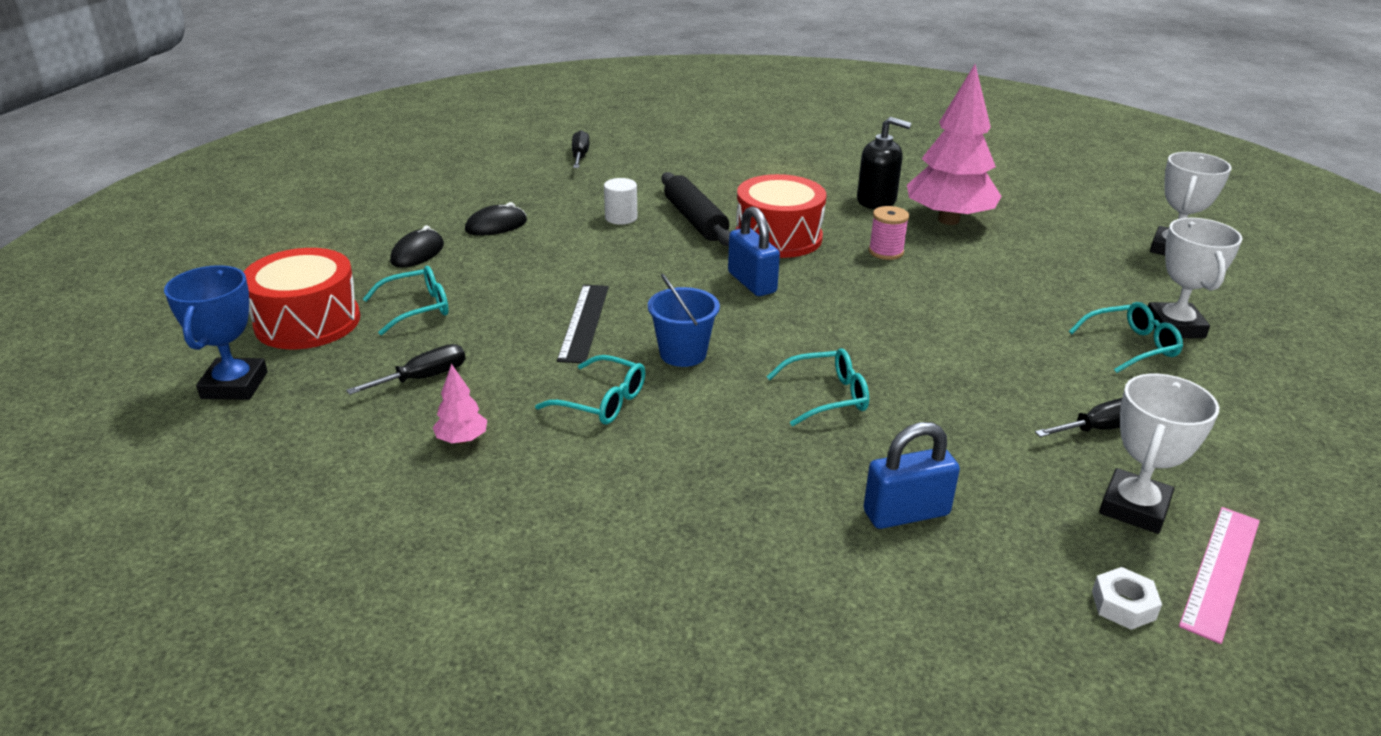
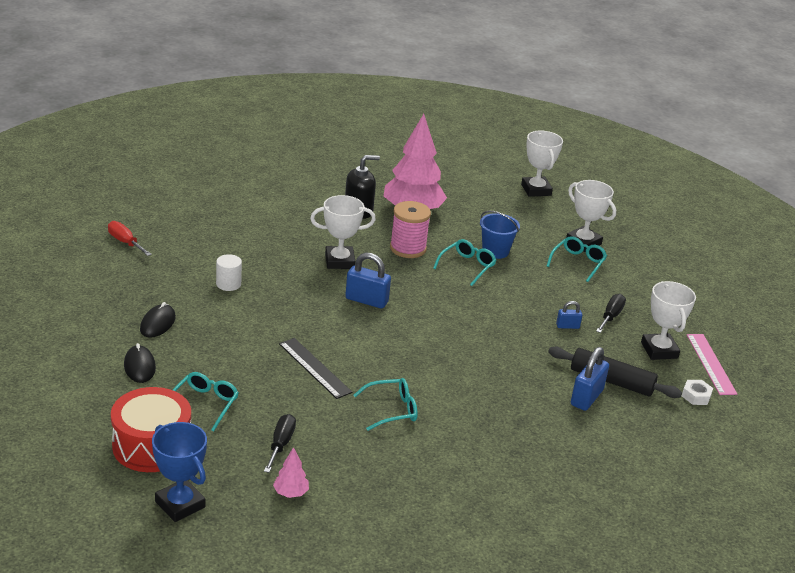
camera: 45 degrees left, 0 degrees up
(462, 439) = (356, 466): pink tree -> pink tree (290, 493)
(580, 156) = (125, 242): black screwdriver -> red screwdriver
(683, 354) = (392, 362): blue bucket -> blue bucket (495, 251)
(695, 220) = (275, 268): black rolling pin -> black rolling pin (611, 381)
(778, 237) = (339, 261): red drum -> white trophy
(827, 396) = (488, 354): turquoise glasses -> turquoise glasses (467, 266)
(886, 252) = (408, 248): pink spool -> pink spool, size x1.54
(1004, 412) = (567, 326): none -> blue padlock

